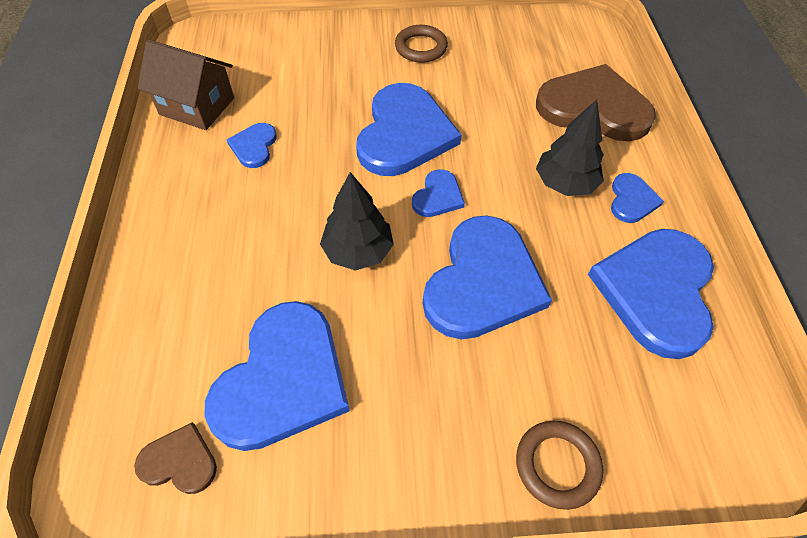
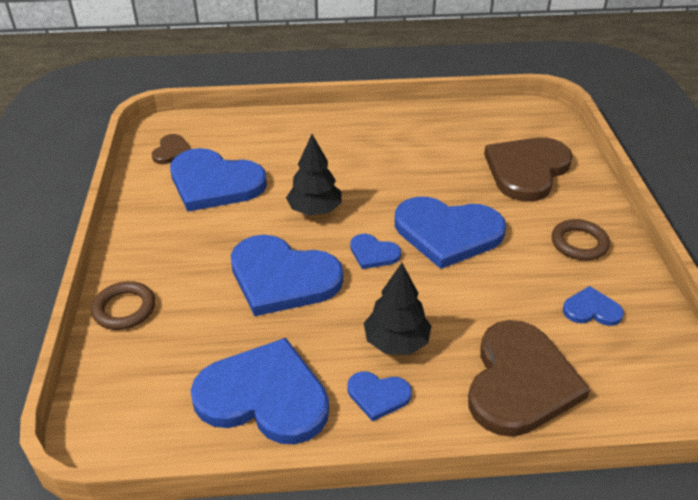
camera: 90 degrees right, 15 degrees down
(197, 106) = (458, 123): brown house -> none
(254, 146) = (418, 153): blue heart -> blue heart (591, 309)
(303, 64) = (527, 170): none -> brown heart

